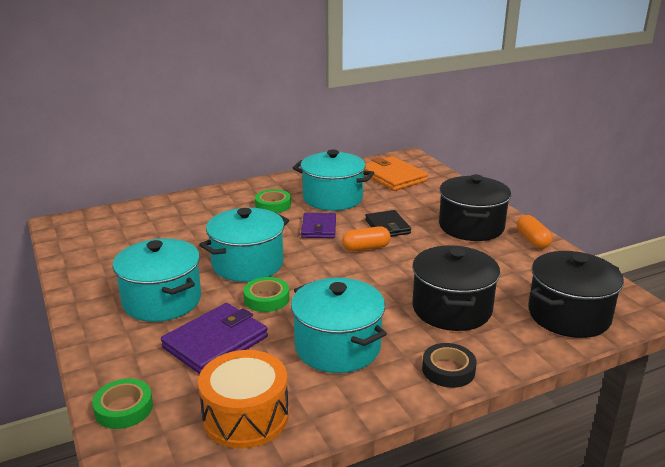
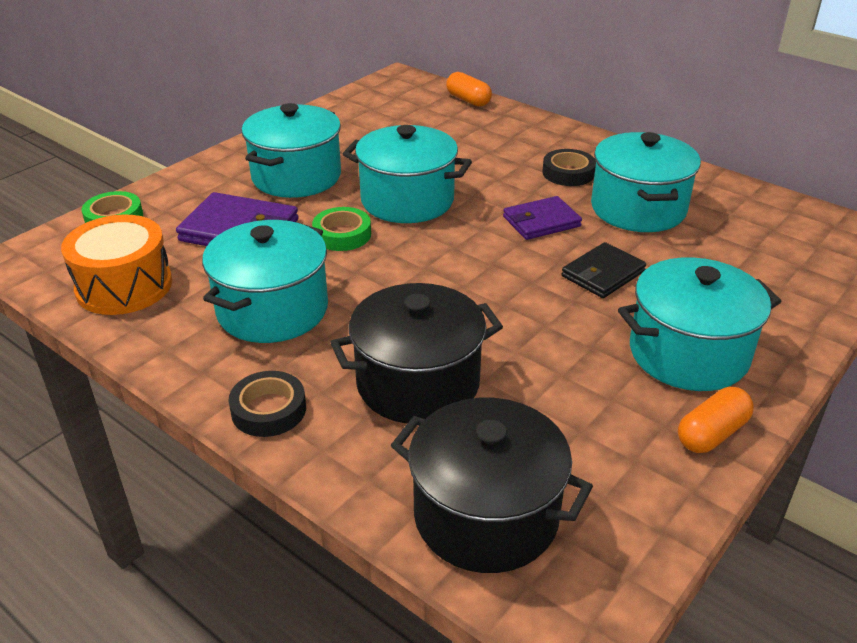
camera: 65 degrees right, 10 degrees up
(273, 205) = (568, 173): green tape -> black tape
(366, 248) = (523, 271): orange capsule -> orange capsule (468, 100)
(392, 177) = (775, 239): orange wallet -> none
(471, 227) = (688, 353): black pot -> turquoise pot

